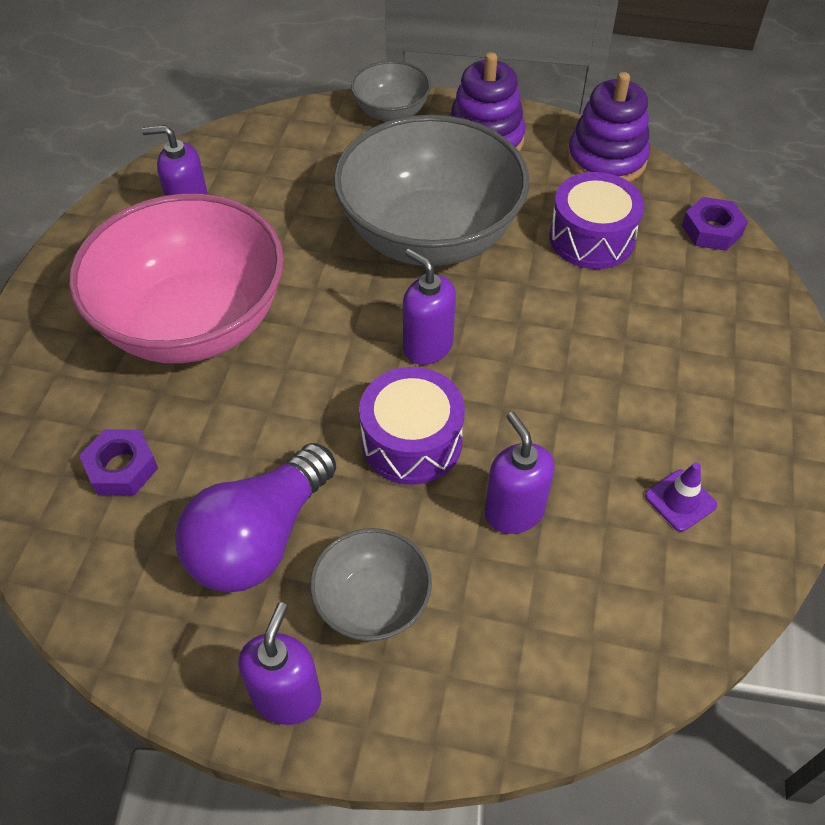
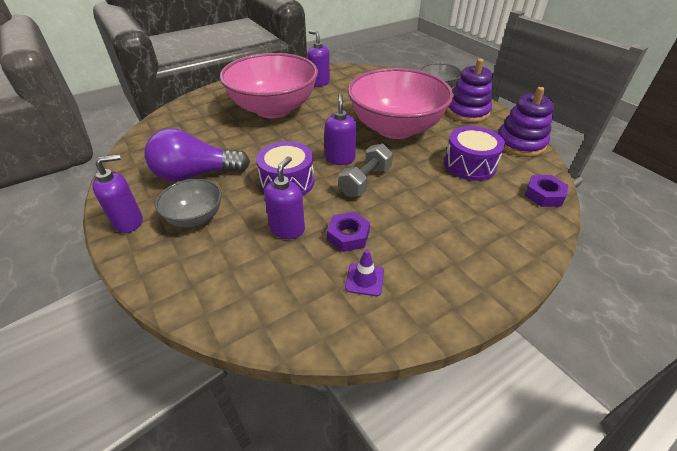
camera: 45 degrees right, 10 degrees down
(122, 468) = (193, 131): purple nut -> purple nut (348, 236)
(430, 236) = (395, 128): grey bowl -> pink bowl
(508, 360) = (365, 181): none -> grey dumbbell

